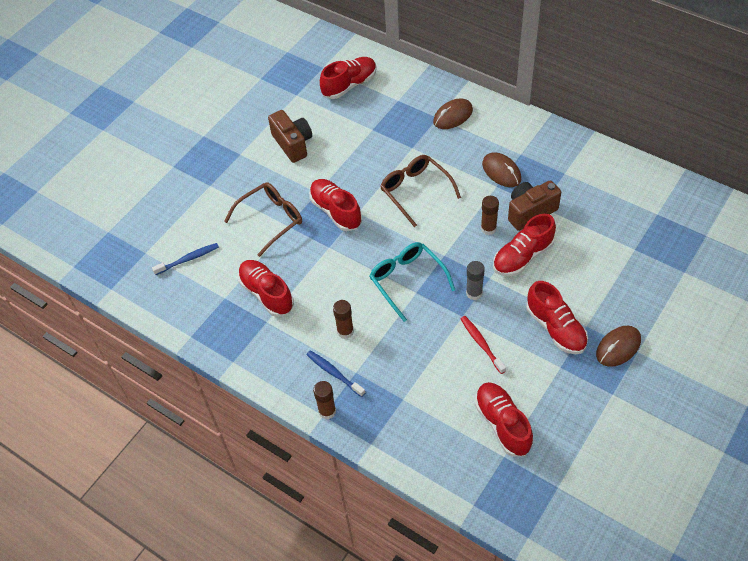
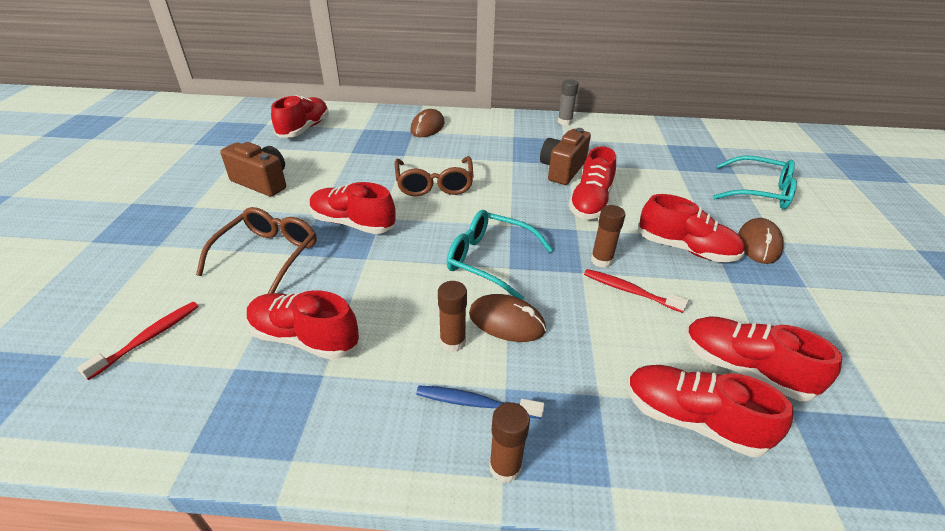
camera: 35 degrees left, 15 degrees down
(188, 259) = (148, 338): blue toothbrush -> red toothbrush
(415, 191) = (434, 184): brown glasses -> brown glasses turned 120 degrees counterclockwise
(442, 435) = (692, 420): none -> red shoe
(474, 293) = (574, 247): grey glue stick -> grey glue stick (564, 122)
(488, 228) = (535, 192): brown glue stick -> brown glue stick (601, 260)
(501, 172) = (507, 150): brown mouse -> brown mouse (506, 321)
(680, 300) = (759, 192): none -> turquoise glasses

